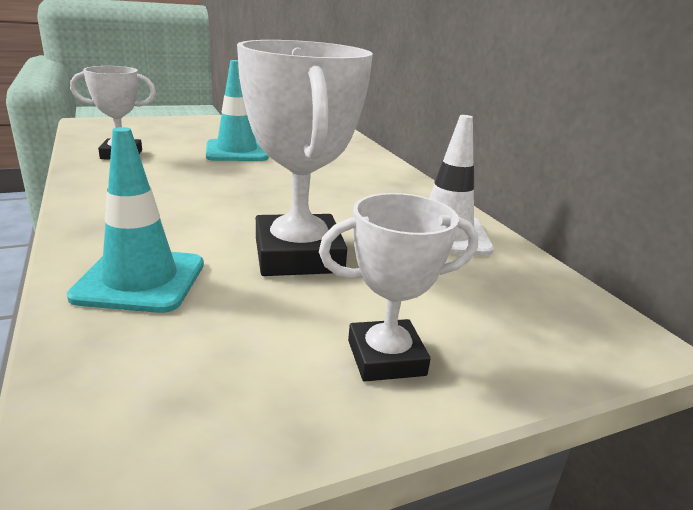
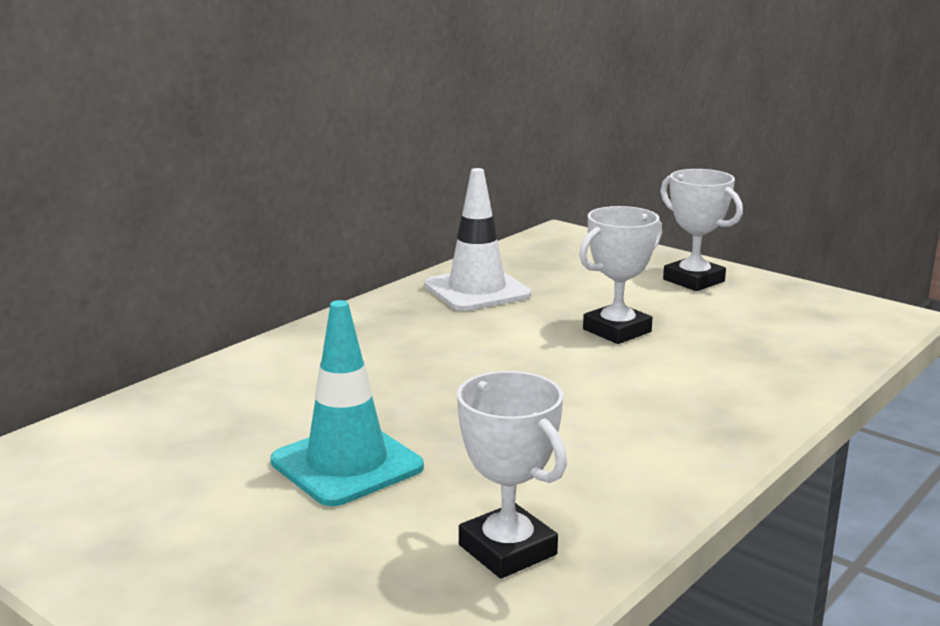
camera: 115 degrees left, 5 degrees down
(140, 280) = (760, 369): turquoise traffic cone -> none
(298, 255) = (617, 330): white trophy -> white trophy, size x0.61

